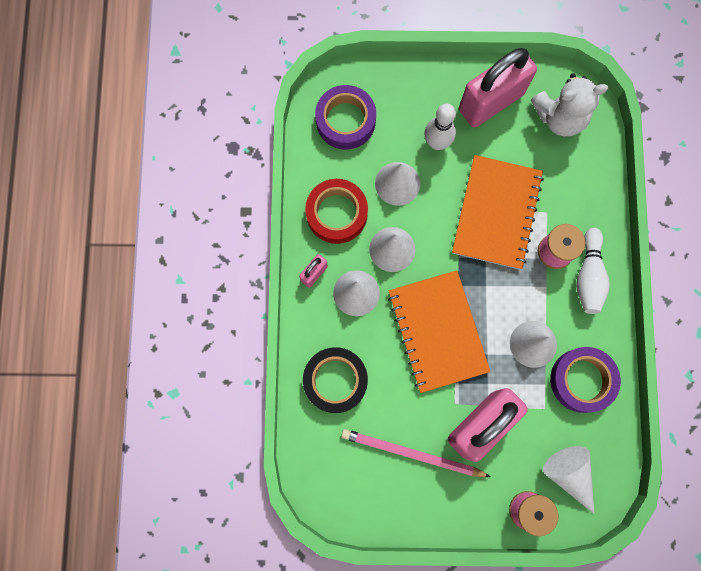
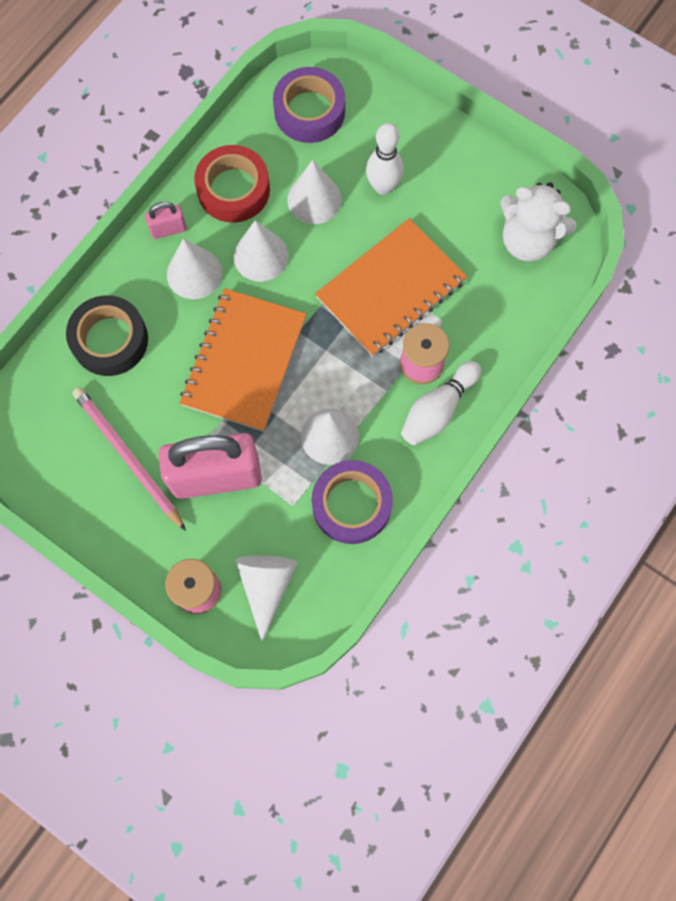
camera: 35 degrees right, 5 degrees down
(491, 102) = (467, 182): pink padlock -> none

